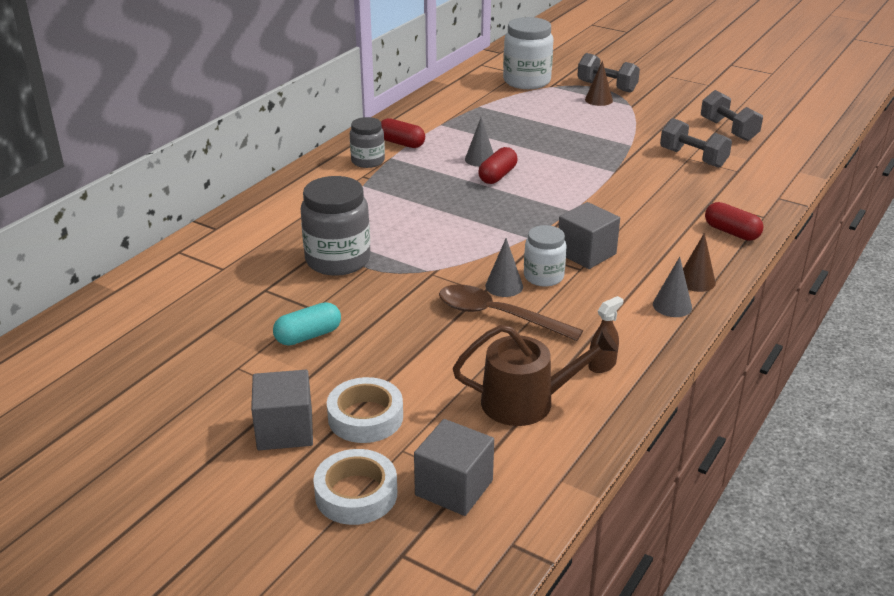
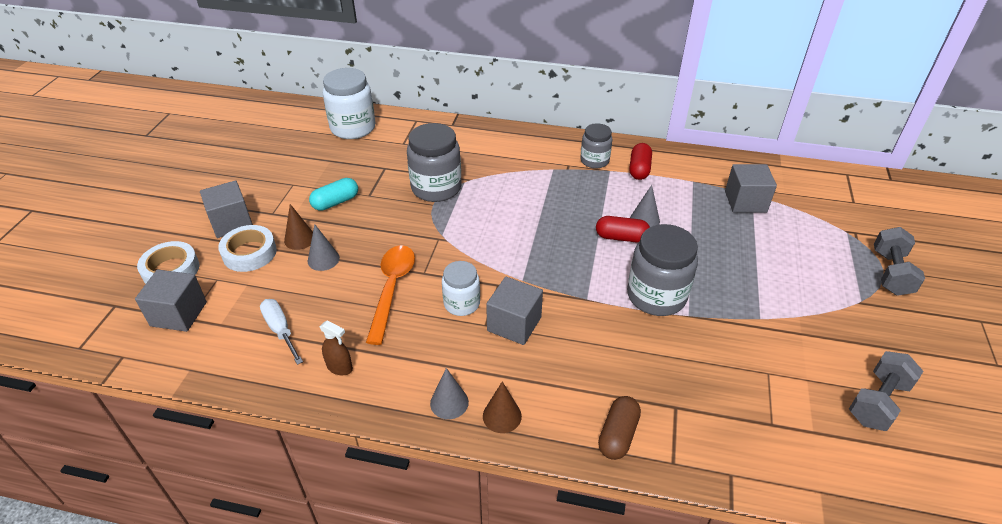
camera: 70 degrees right, 10 degrees up
(308, 336) = (335, 202): turquoise capsule -> turquoise capsule turned 75 degrees counterclockwise
(487, 111) = (745, 202): none -> grey cube
(498, 315) = (392, 289): brown spoon -> orange spoon
(504, 286) = (437, 283): grey cone -> grey cone (323, 259)
(526, 81) = (840, 212): white jar -> white jar (353, 128)
(526, 402) = (280, 330): brown watering can -> white screwdriver
(584, 179) = (656, 296): none -> grey jar
(598, 100) = (849, 273): brown cone -> brown cone (299, 239)
(693, 158) = (772, 377): grey dumbbell -> none
(731, 232) = (618, 435): red capsule -> brown capsule

